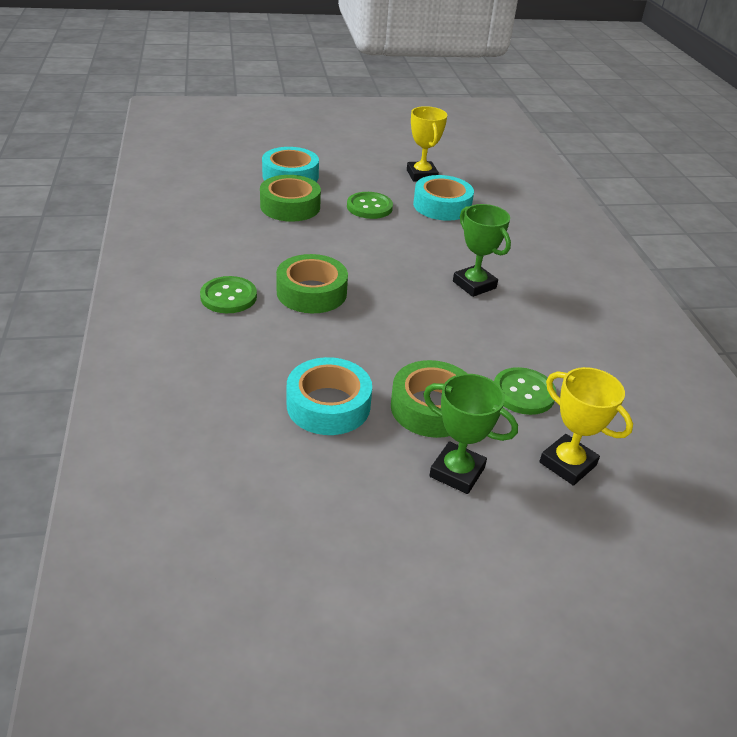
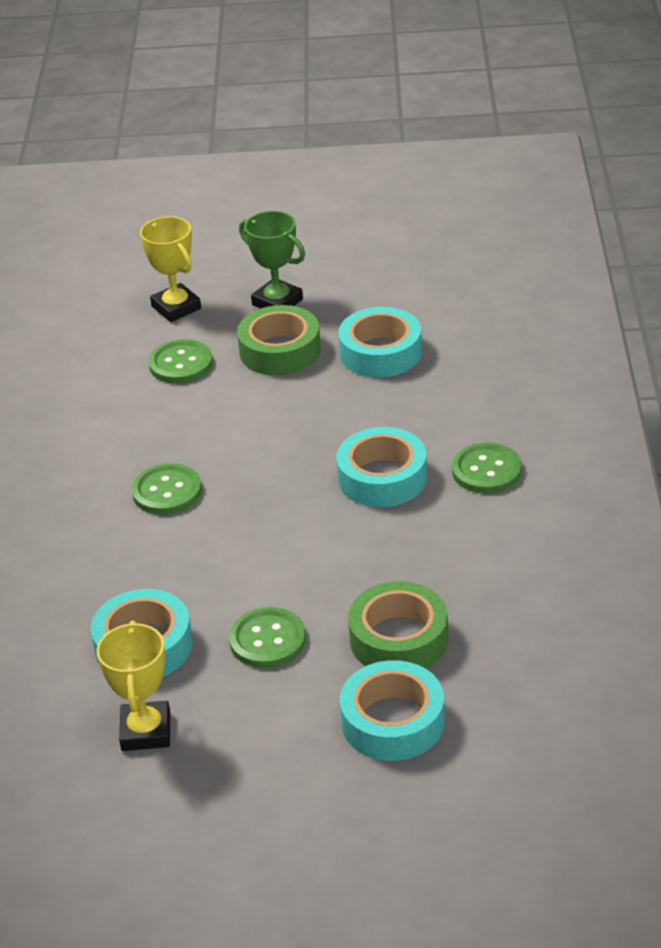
camera: 165 degrees left, 0 degrees up
(311, 292) = (382, 478): green tape -> turquoise tape
(474, 285) = (167, 491): green trophy -> green button

